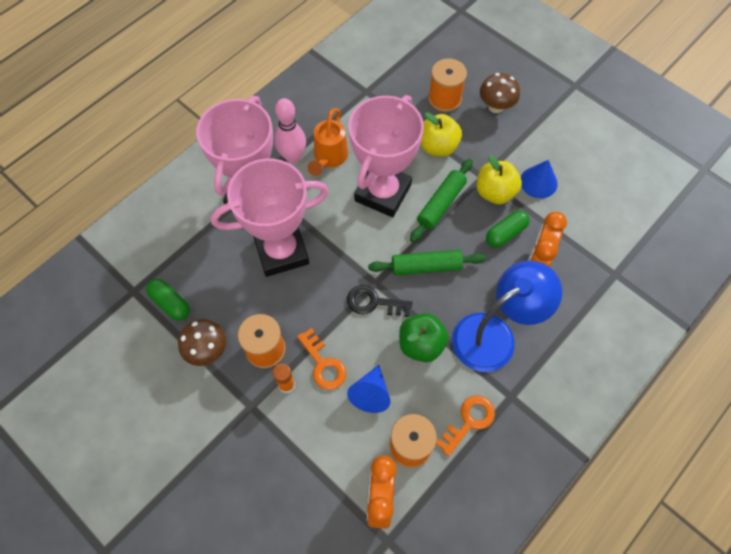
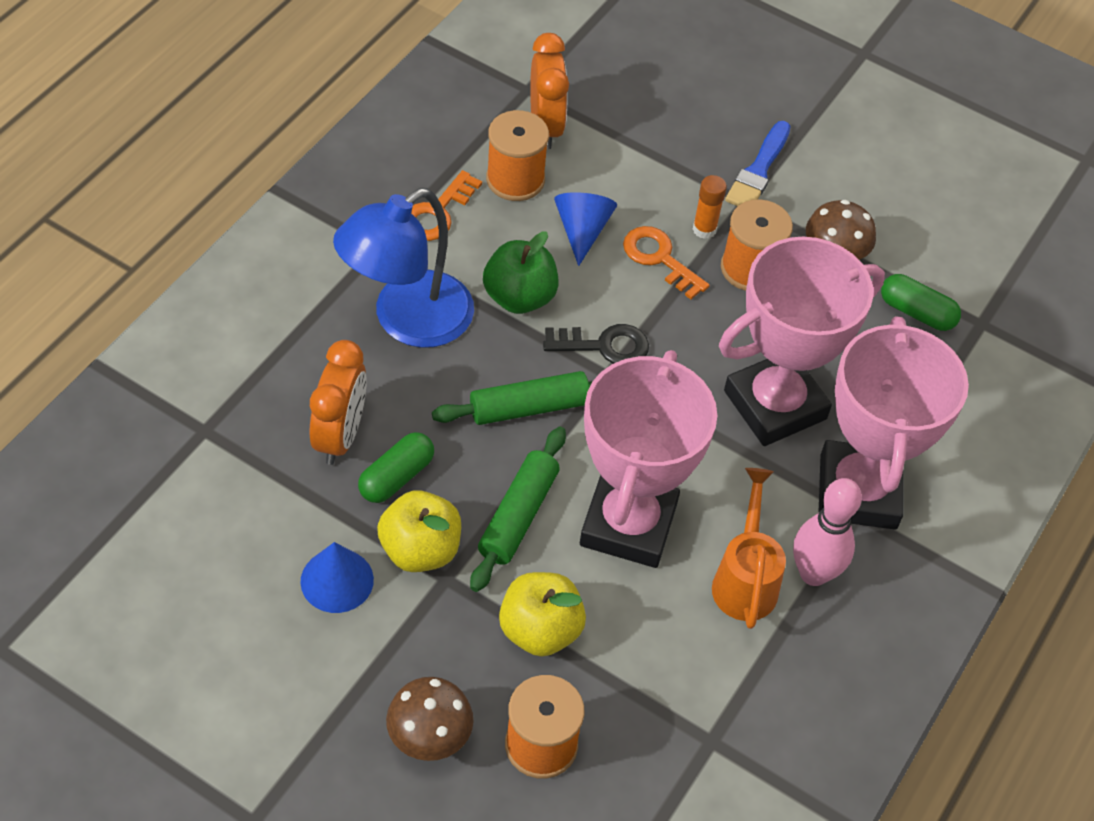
camera: 165 degrees right, 10 degrees down
(232, 434) = (758, 170): none -> blue brush

